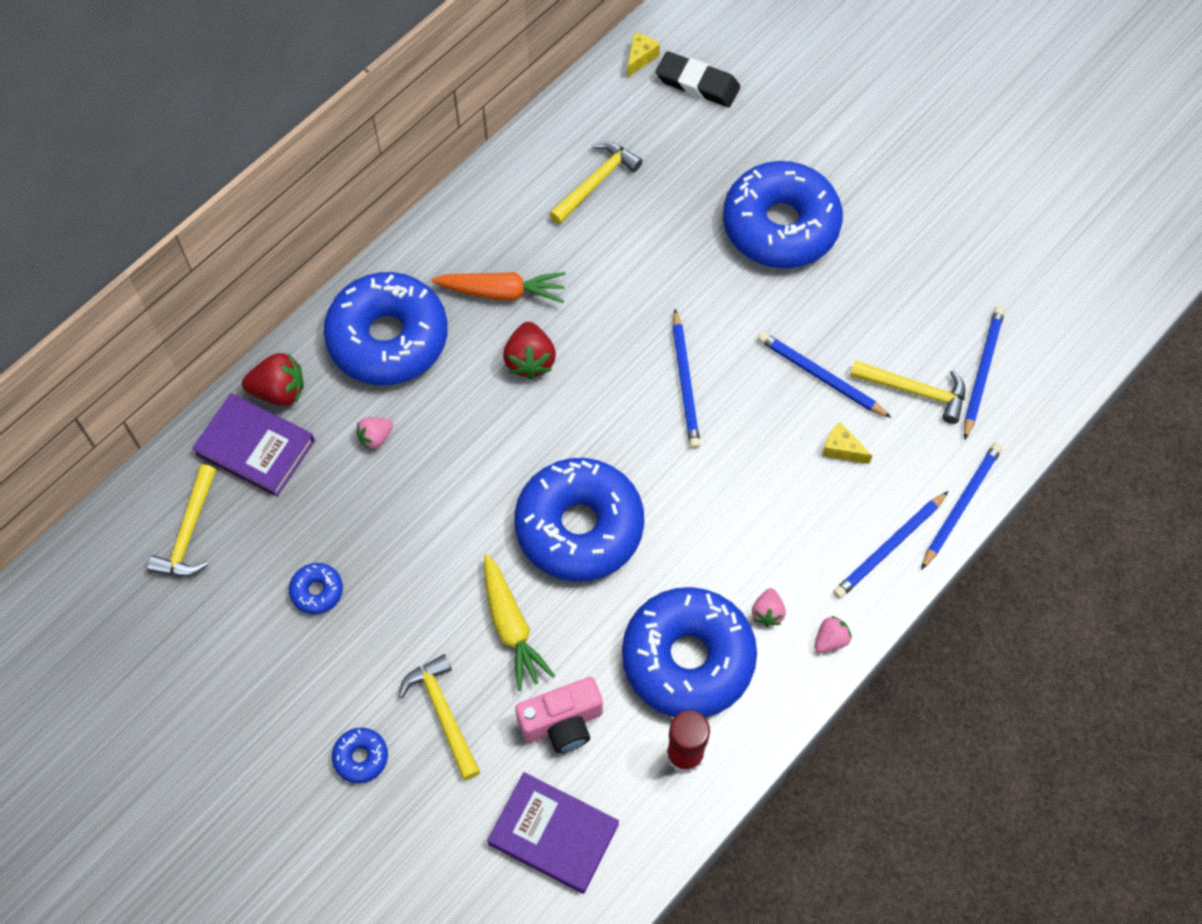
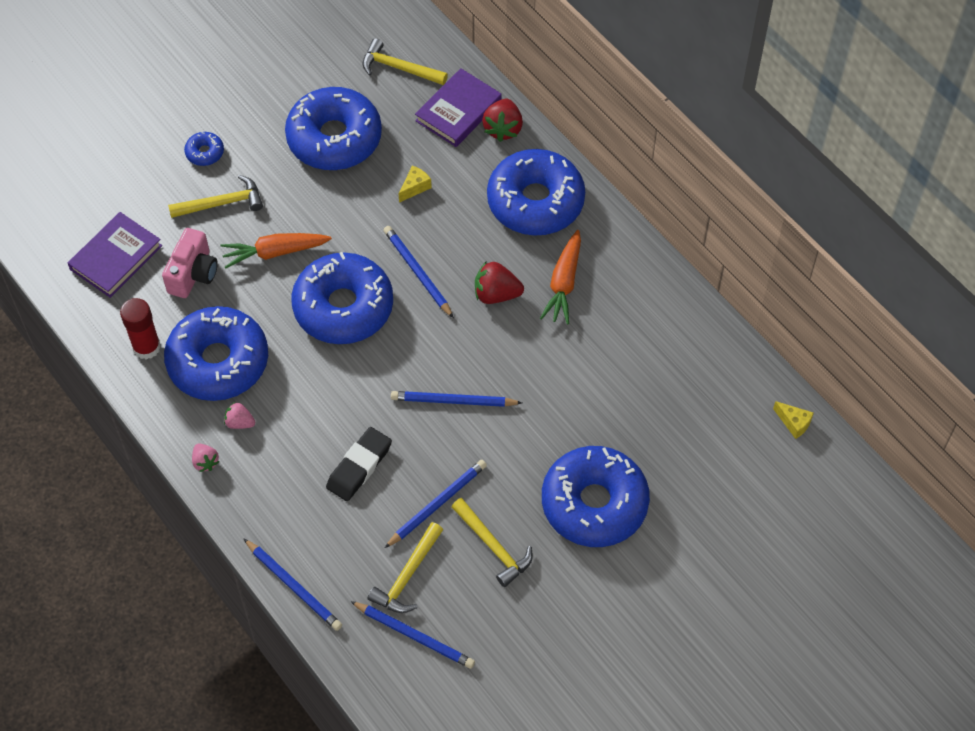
camera: 100 degrees right, 5 degrees down
(317, 591) = (334, 138): blue donut -> blue donut, size x2.46
(375, 437) = (450, 185): pink strawberry -> none
(511, 627) = (274, 252): yellow carrot -> orange carrot
(562, 723) = (193, 274): pink camera -> pink camera turned 150 degrees counterclockwise
(596, 182) = (662, 367): yellow hammer -> yellow hammer (493, 547)
(697, 83) = (759, 465): black eraser -> black eraser (359, 466)
(842, 449) = (366, 506): yellow cheese -> yellow cheese (415, 187)
(889, 547) = (270, 522): blue pencil -> blue pencil (417, 272)

